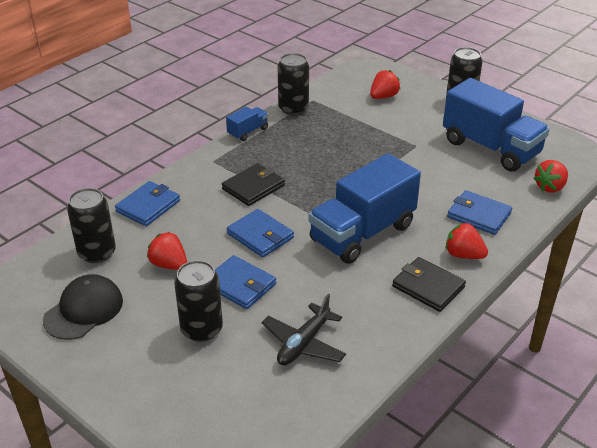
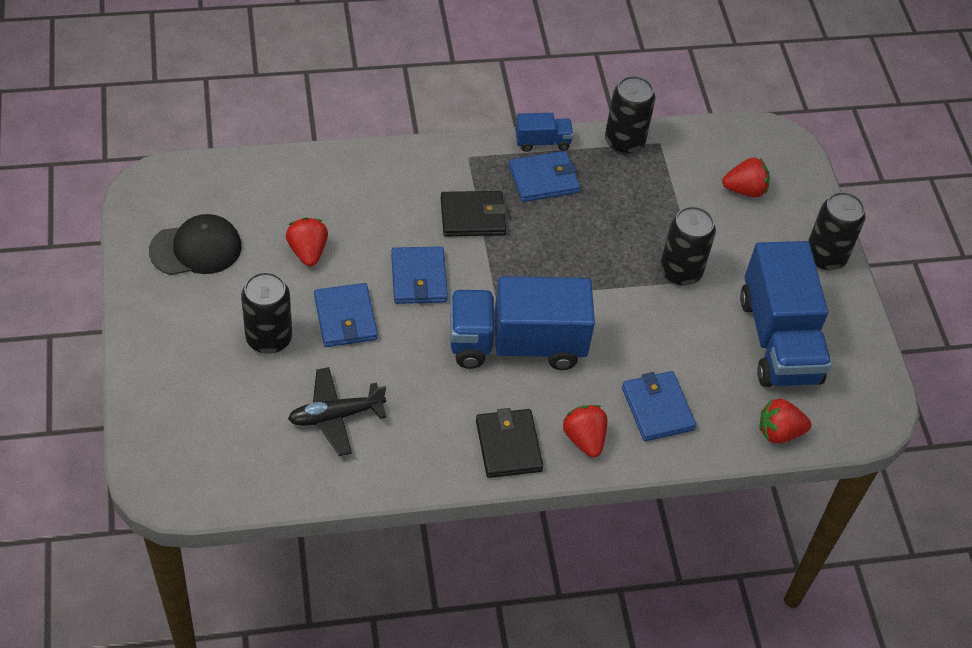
camera: 35 degrees right, 15 degrees up
(97, 253) = (261, 194): black can -> black can (680, 271)
(148, 206) = (354, 171): blue wallet -> blue wallet (543, 179)

